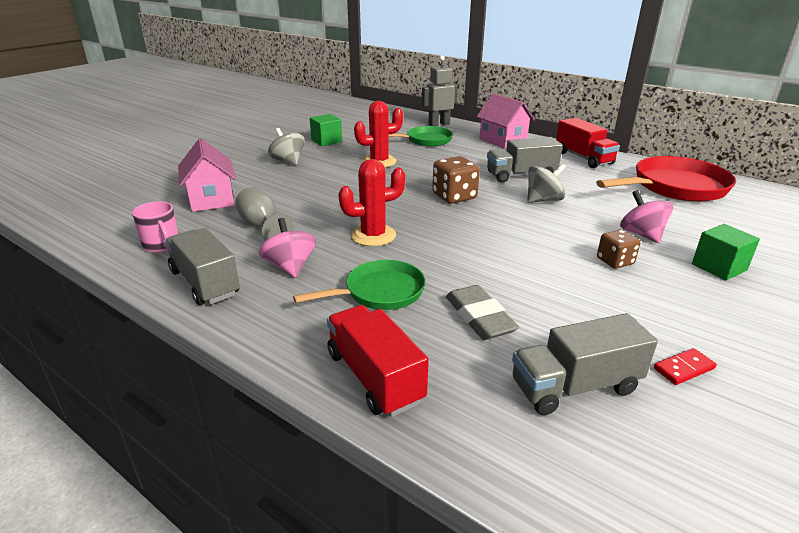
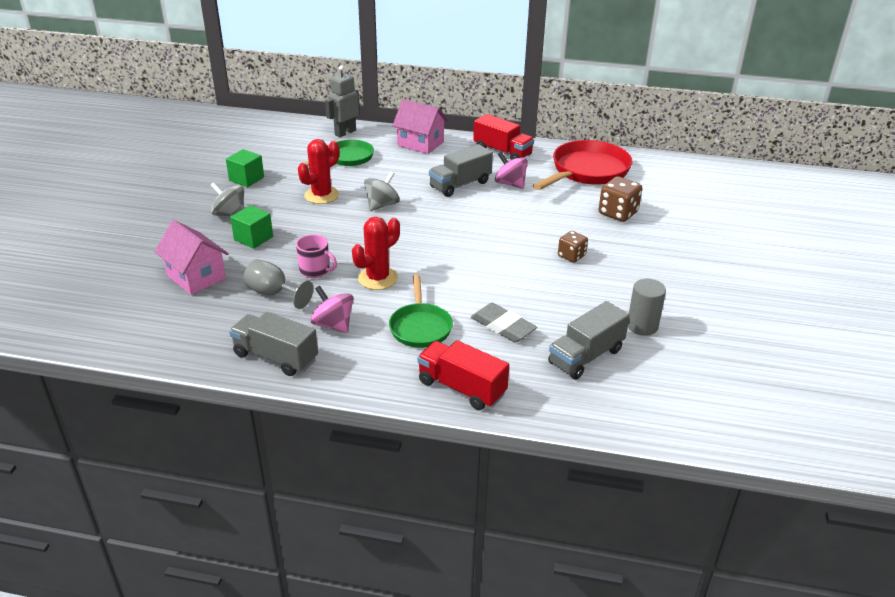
camera: 25 degrees left, 5 degrees up
(162, 245) = (200, 335): pink mug -> pink mug (315, 271)
(380, 292) = (420, 327): green pan -> green pan turned 135 degrees clockwise
(454, 196) = (418, 222): brown dice -> brown dice (618, 213)
(543, 200) = (492, 208): grey spinning top -> grey spinning top (382, 205)
(641, 234) = (580, 226): pink spinning top -> pink spinning top (510, 184)
(683, 368) = (642, 326): red domino -> grey cylinder
(719, 267) = (640, 243): green cube -> green cube (253, 238)

